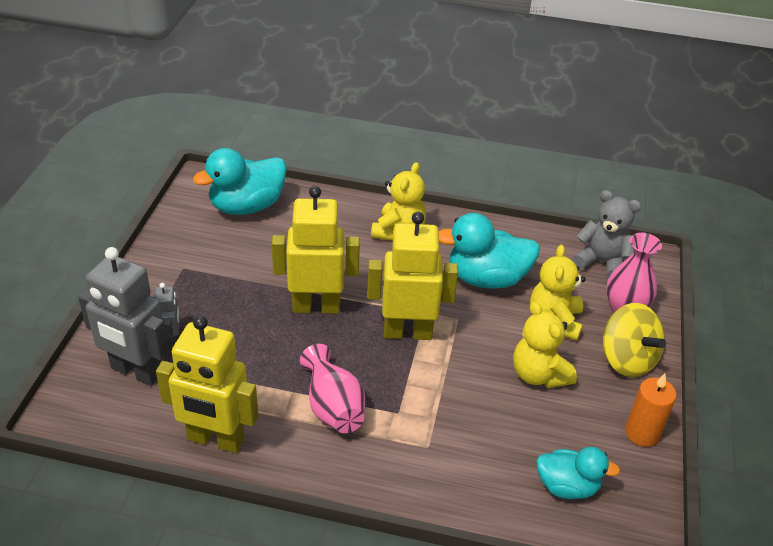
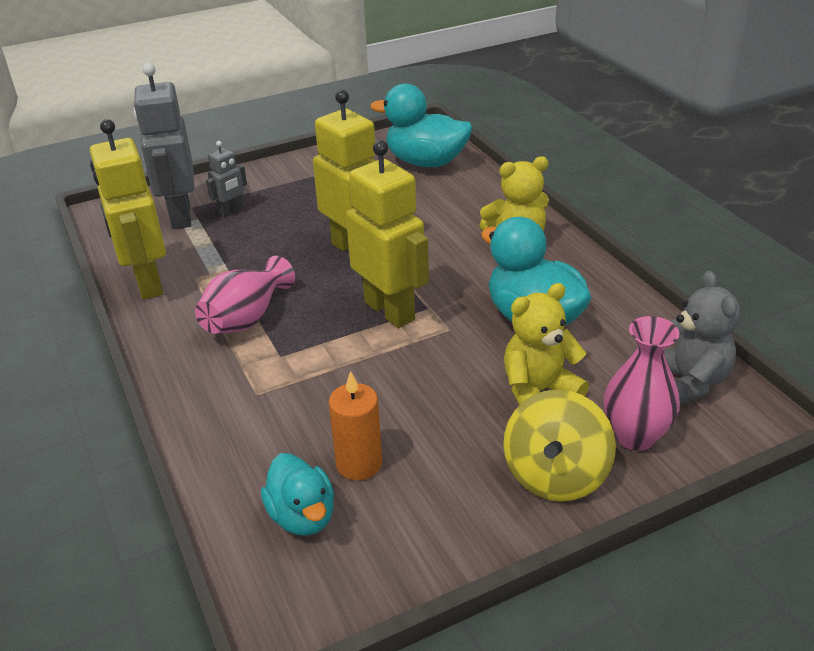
camera: 55 degrees right, 5 degrees down
(538, 374) = (441, 419): yellow teddy bear -> none
(642, 433) = (451, 542): orange candle -> orange candle (359, 464)

